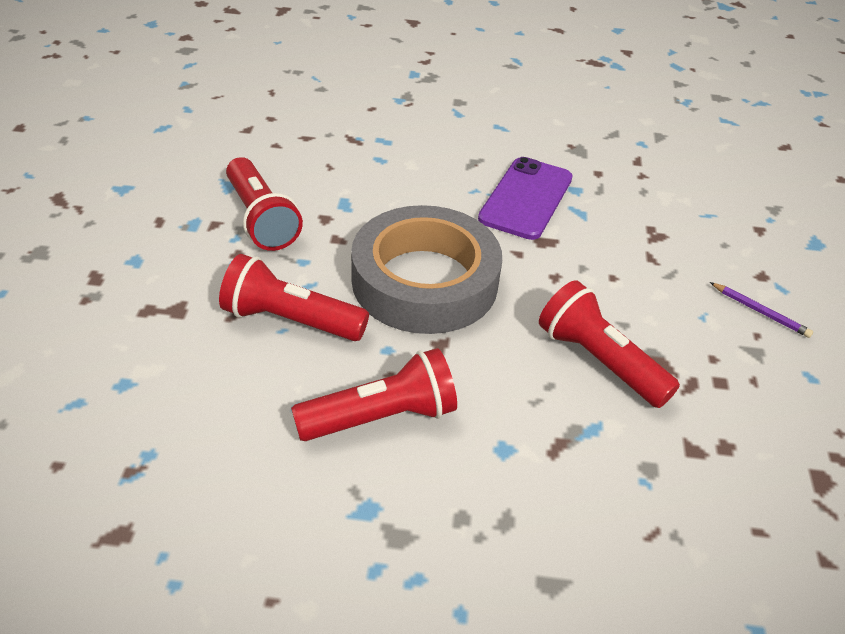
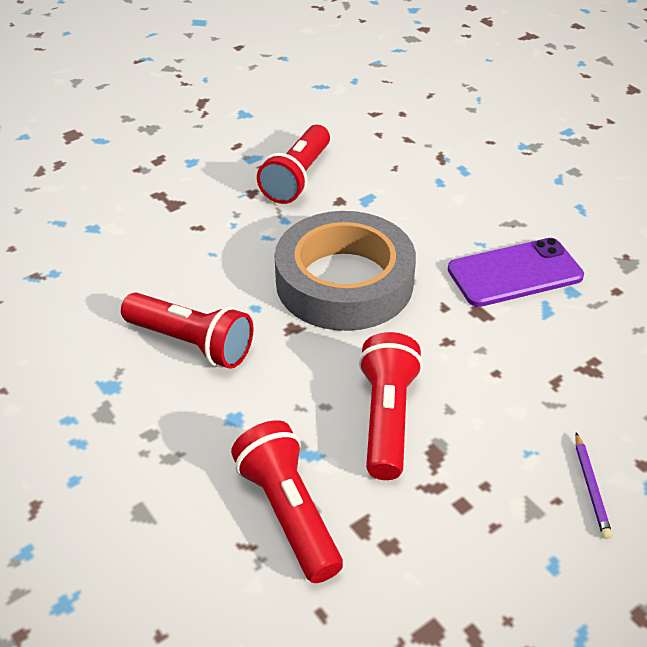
camera: 50 degrees right, 0 degrees up
(290, 320) = (224, 251): red flashlight -> red flashlight (288, 512)

